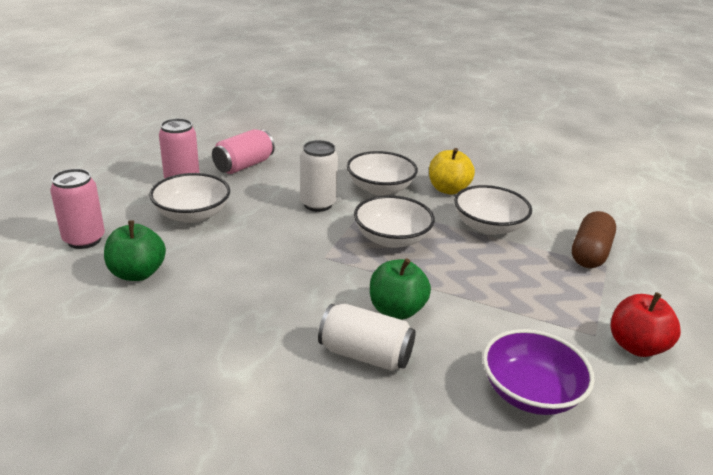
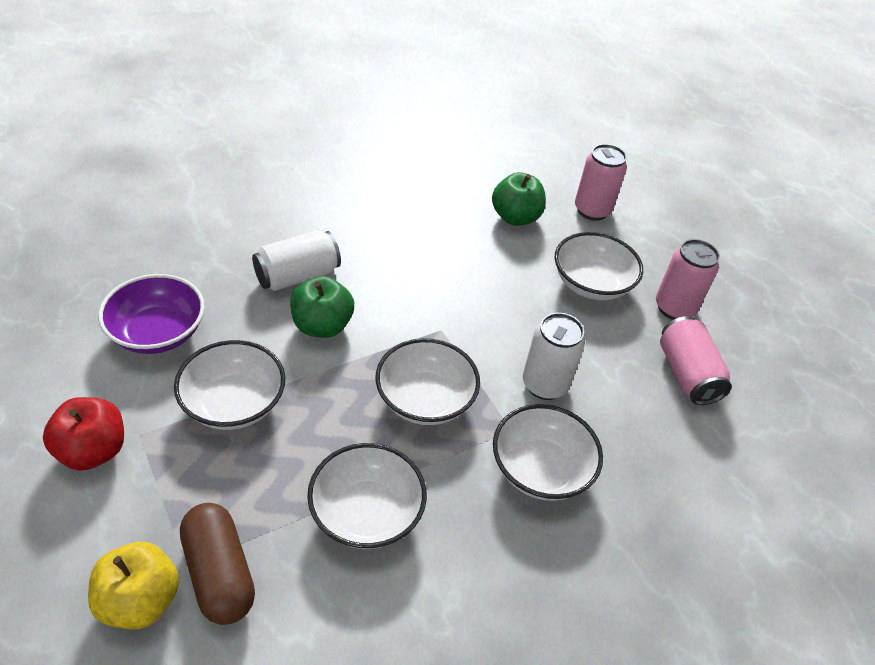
camera: 125 degrees right, 15 degrees up
(448, 189) = (484, 548): yellow apple -> yellow apple (140, 600)
(513, 310) = (234, 403): none -> white bowl

